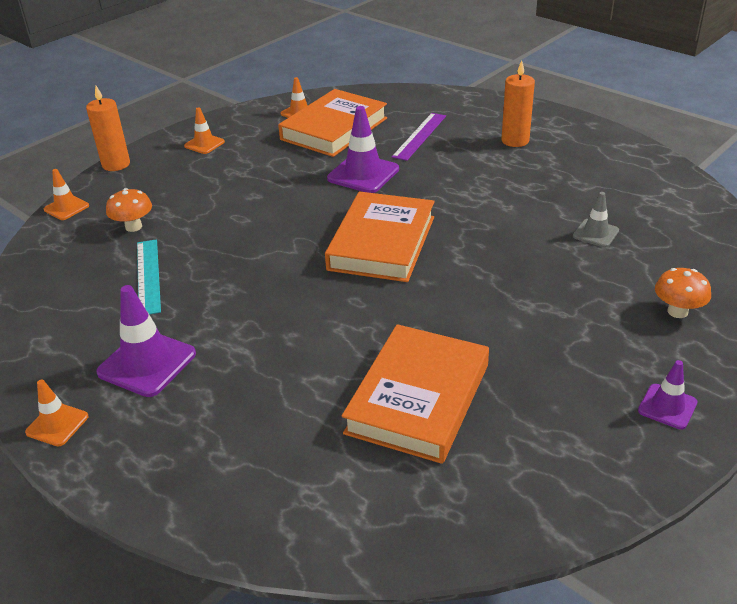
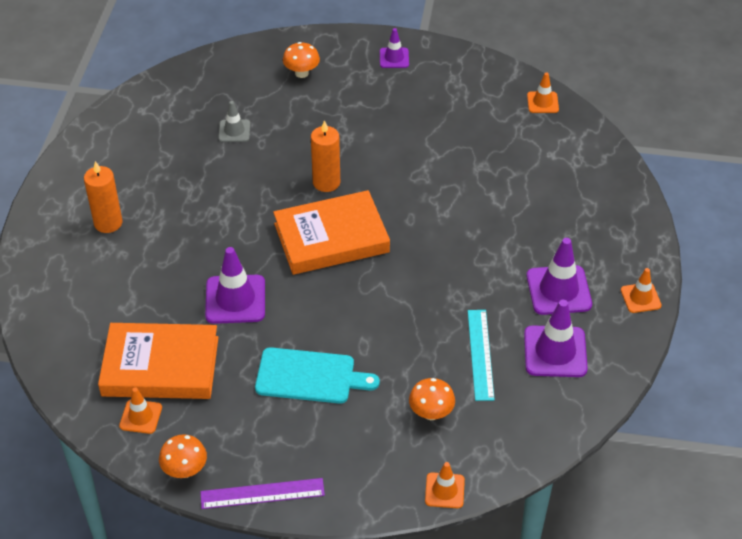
camera: 125 degrees left, 10 degrees up
(88, 323) = (555, 352): none -> purple traffic cone
(116, 164) = (347, 510): orange candle -> orange candle (326, 182)
(148, 276) = (480, 354): turquoise ruler -> turquoise ruler turned 45 degrees counterclockwise
(204, 144) = (258, 459): orange traffic cone -> orange traffic cone (542, 102)
(235, 118) = (185, 470): none -> orange mushroom
(244, 184) = (310, 376): none -> turquoise cutting board
(418, 398) = (473, 151): orange book -> none
(419, 136) = (137, 292): purple ruler -> purple ruler (262, 493)

